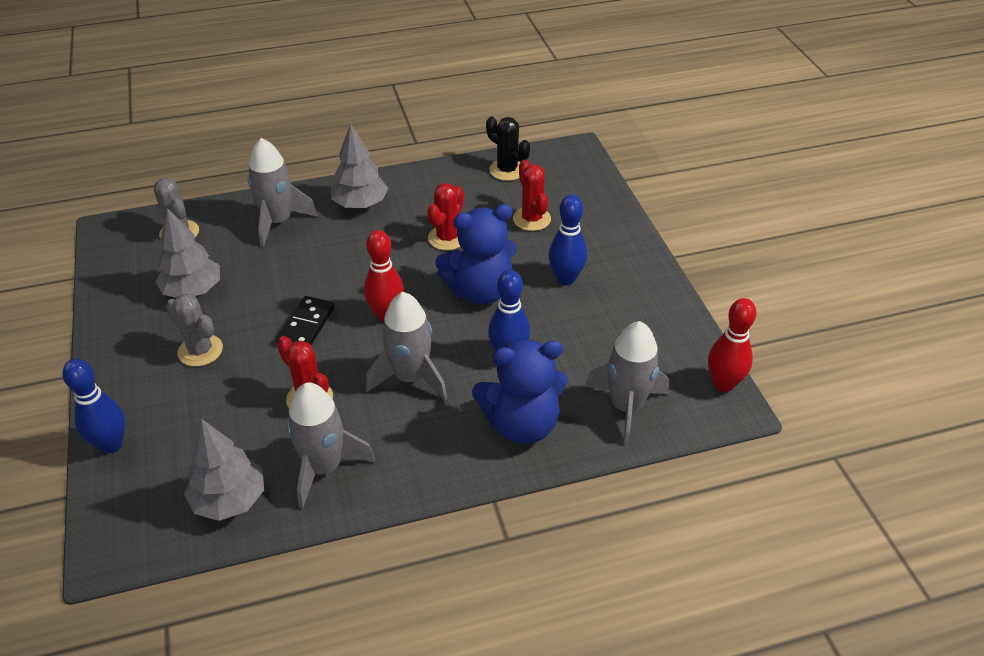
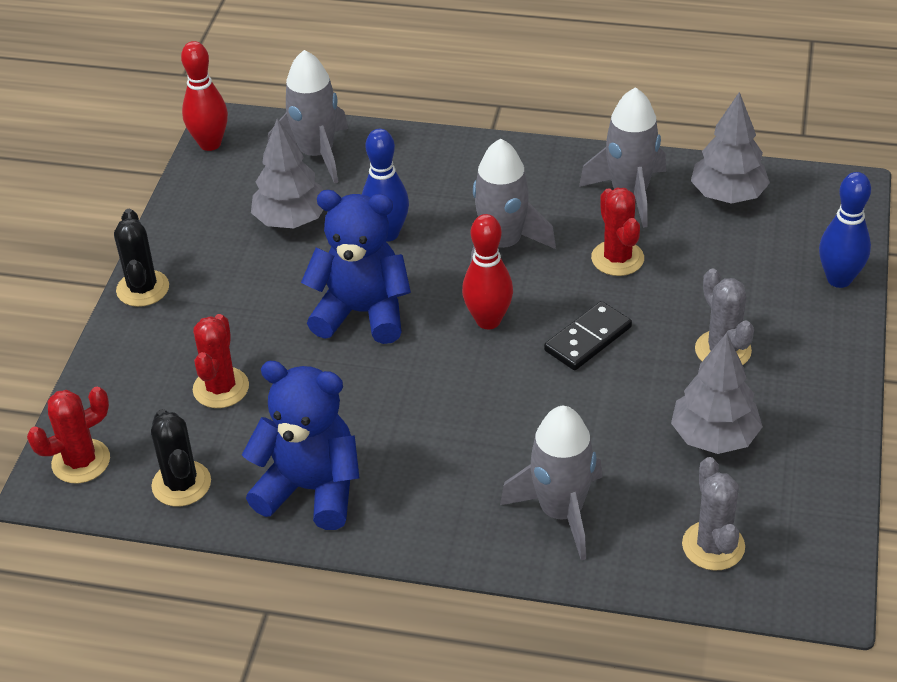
camera: 150 degrees left, 0 degrees up
(360, 204) = (429, 500): grey tree -> grey tree (291, 220)
(447, 238) = (348, 399): red cactus -> red cactus (81, 461)
(521, 424) = (424, 171): blue teddy bear -> blue teddy bear (311, 489)
(566, 279) = (254, 294): blue bowling pin -> none
(644, 257) = (143, 289): none -> black cactus

